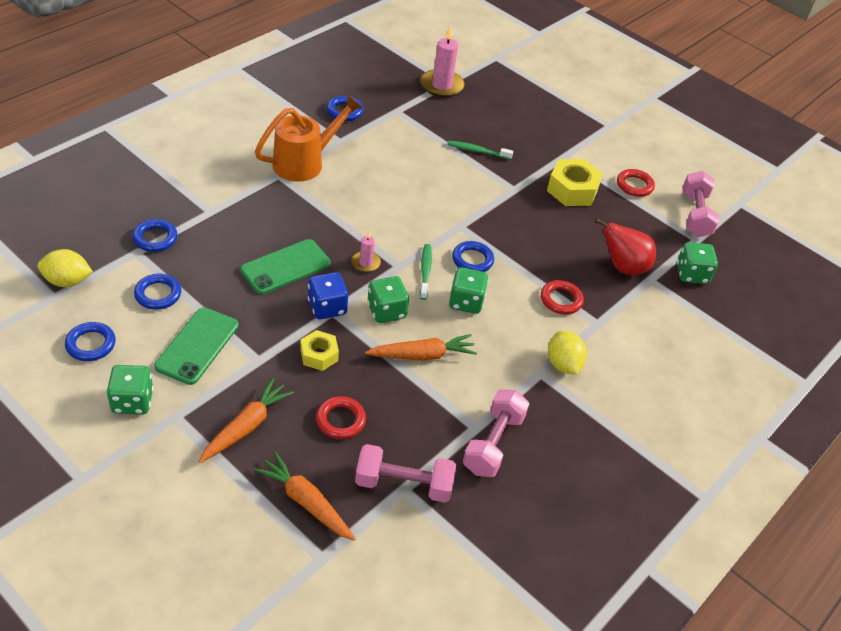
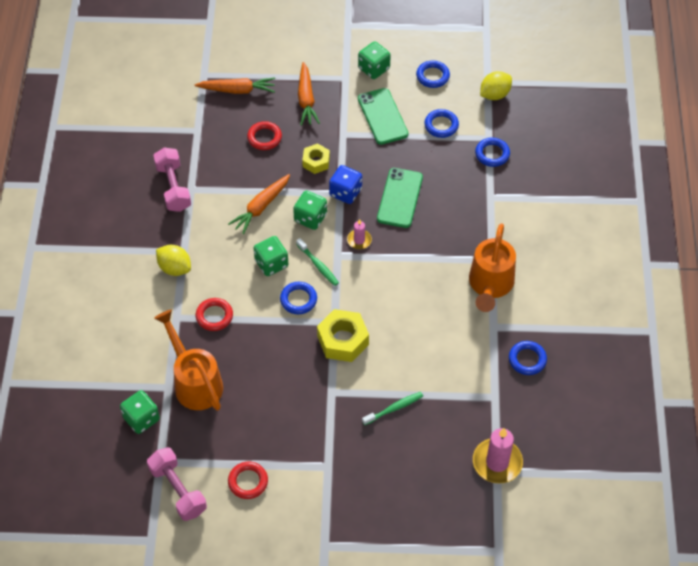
camera: 145 degrees right, 10 degrees up
(403, 484) = (199, 132): pink dumbbell -> none
(572, 190) = (290, 431): yellow nut -> yellow nut (343, 340)
(623, 267) = (195, 382): red pear -> orange watering can

